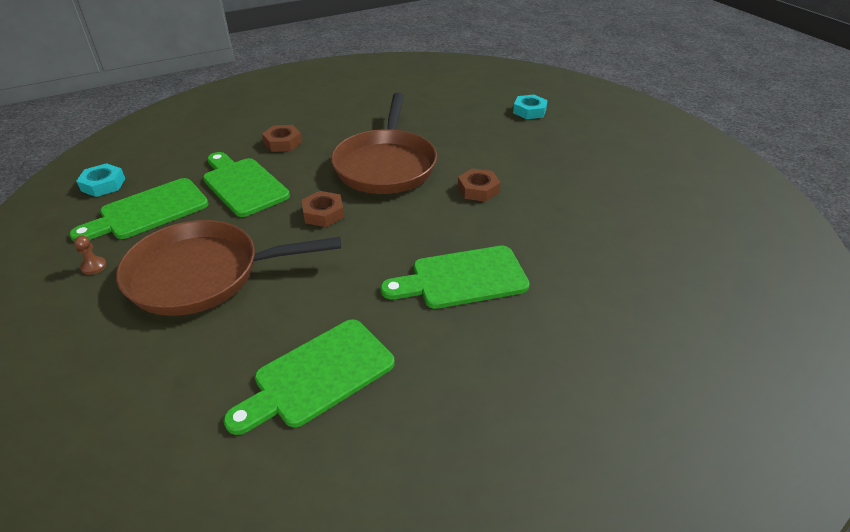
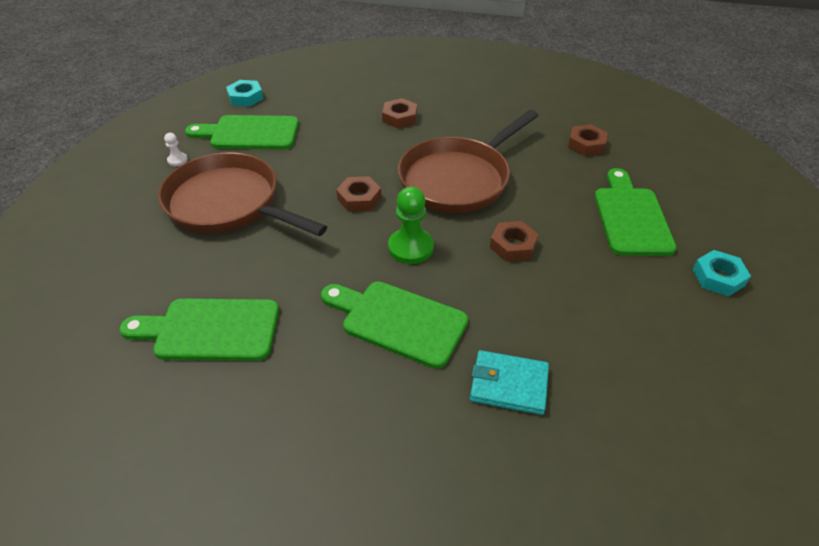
camera: 40 degrees right, 5 degrees up
(94, 266) = (177, 160): brown pawn -> white pawn
(243, 185) = (330, 142): green cutting board -> green cutting board (631, 217)
(409, 226) = (410, 247): none -> green pawn
(447, 106) = (586, 144): none -> brown nut
(529, 111) = (670, 188): turquoise nut -> turquoise nut (718, 277)
(580, 273) = (509, 384): none -> turquoise wallet

